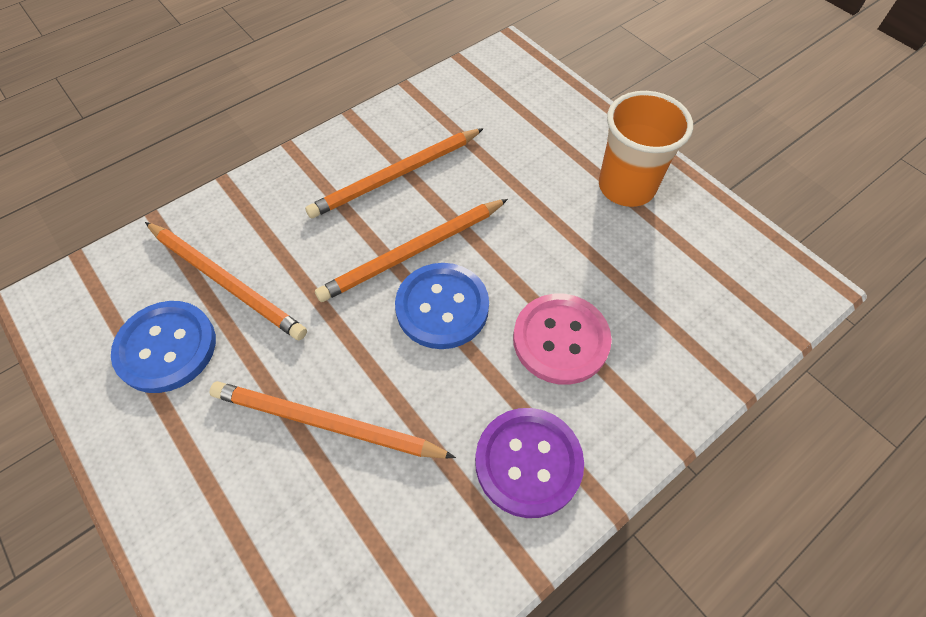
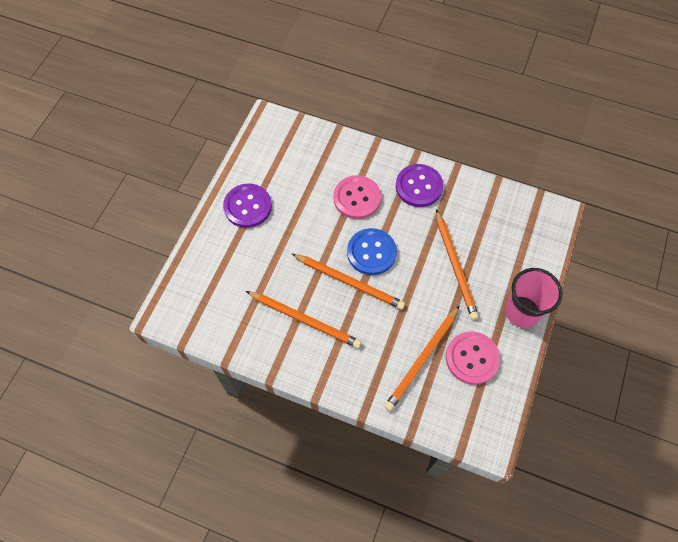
camera: 120 degrees left, 5 degrees up
(161, 482) = (522, 312): none -> pink cup
(166, 348) = (472, 358): blue button -> pink button
(226, 281) = (422, 359): orange pencil -> orange pencil turned 150 degrees counterclockwise
(626, 187) = (248, 206): orange cup -> purple button

